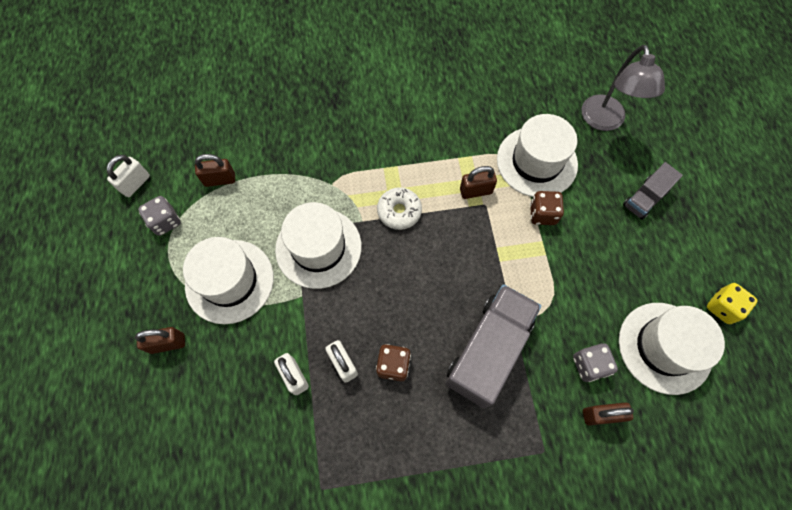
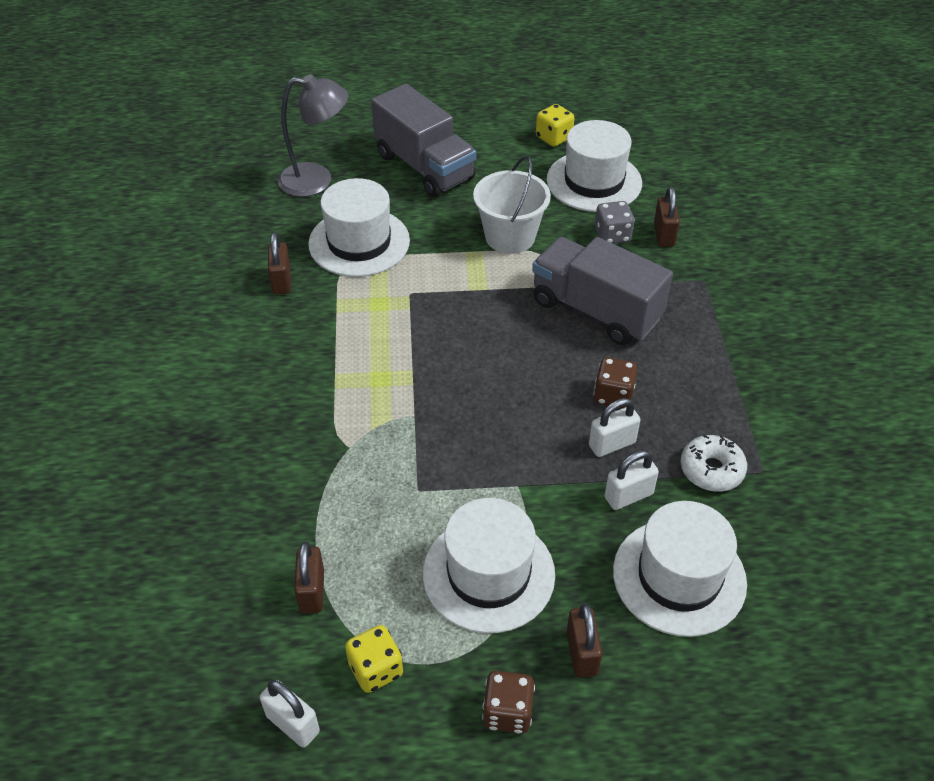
camera: 85 degrees left, 20 degrees down
(165, 222) = (376, 669): grey dice -> yellow dice
(318, 248) = (448, 465): white hat -> white hat (679, 577)
(399, 211) = (406, 376): white donut -> white donut (711, 470)
(476, 191) = (389, 300): brown padlock -> brown padlock (281, 281)
(542, 214) = (431, 246): brown dice -> brown dice (507, 712)
(568, 275) = (510, 237): none -> white bucket
(644, 198) = (424, 167): grey truck -> grey truck, size x1.86

